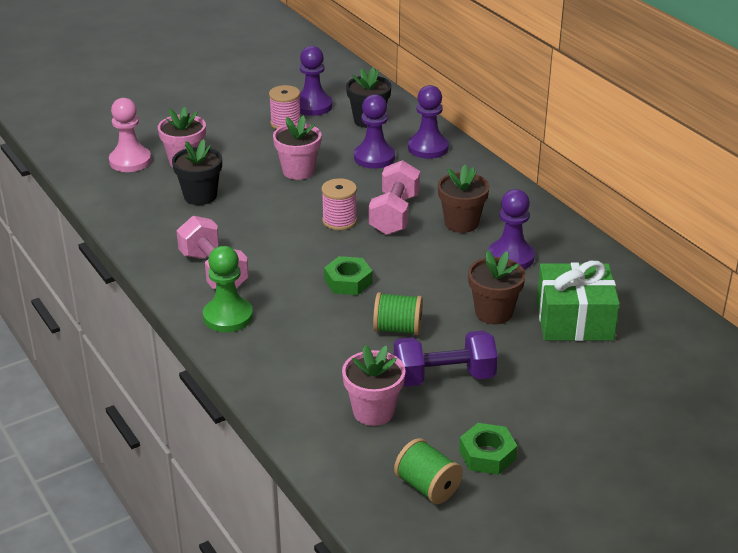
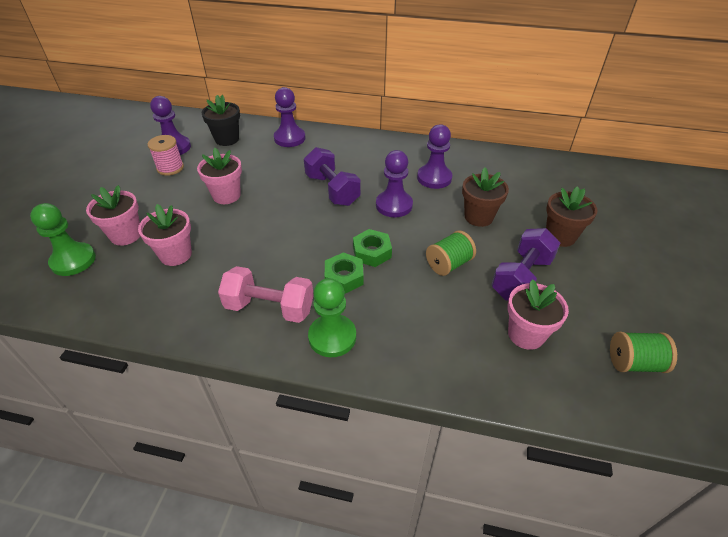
camera: 45 degrees left, 10 degrees up
(130, 161) = (73, 260): pink pawn -> green pawn
(200, 196) = (175, 255): black flower pot -> pink flower pot
(339, 221) = (304, 214): pink spool -> none
(374, 157) = (265, 160): purple pawn -> purple pawn (394, 205)
(394, 215) = (332, 190): pink dumbbell -> purple dumbbell
(461, 223) = (377, 173): brown flower pot -> brown flower pot (560, 236)
(487, 455) = (620, 311): green nut -> green nut (344, 277)
(574, 320) = (519, 194): green gift -> none

